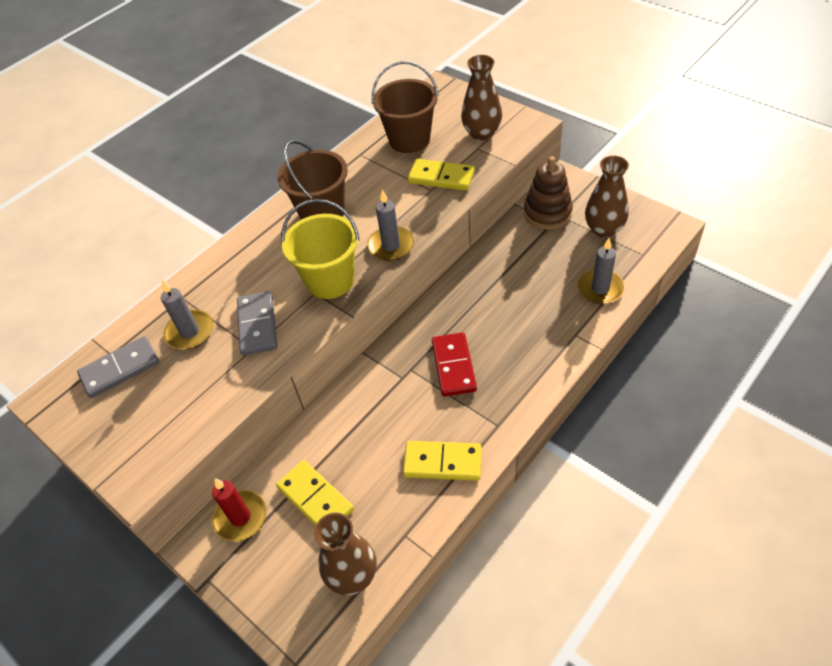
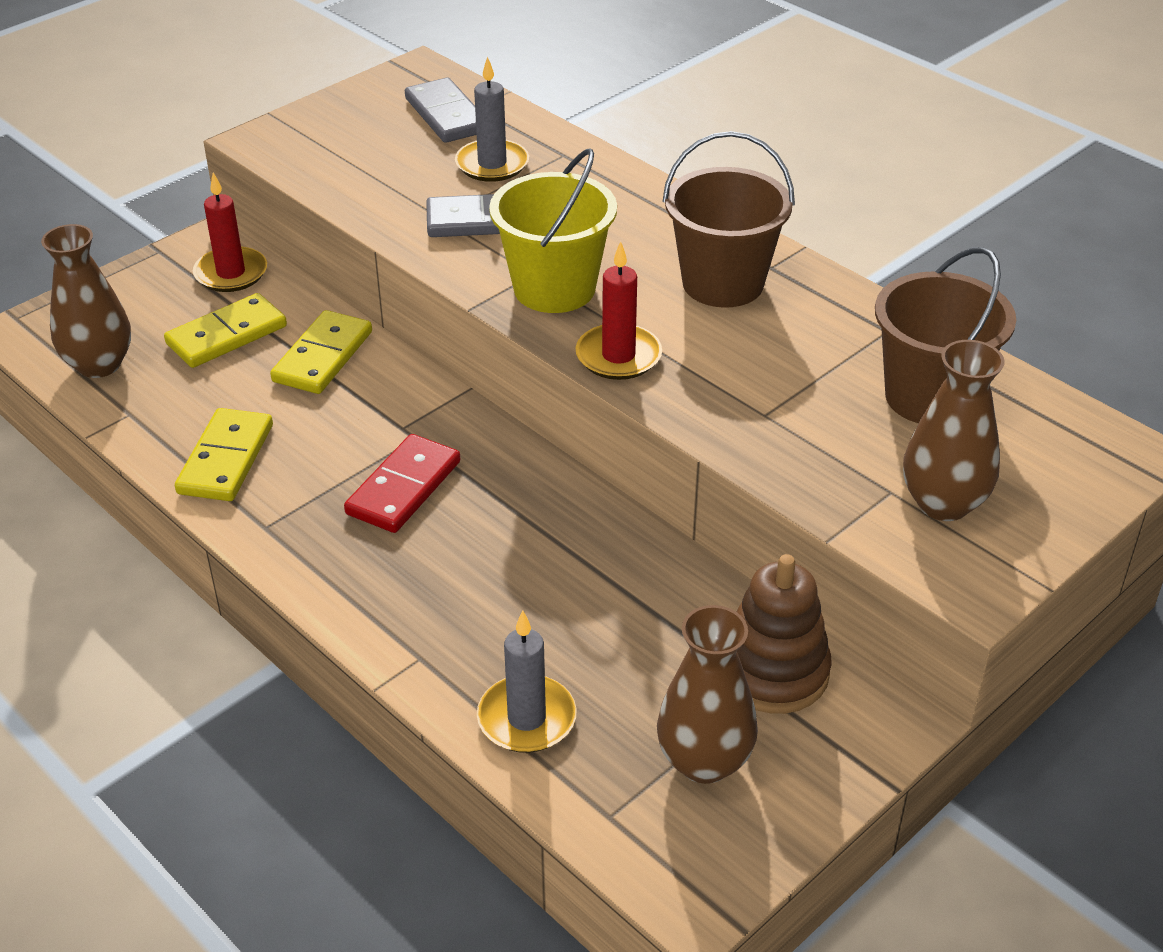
camera: 90 degrees right, 10 degrees down
(391, 246) = (618, 356): grey candle -> red candle
(441, 177) = (799, 431): yellow domino -> yellow domino (323, 357)
(454, 366) = (404, 488): red domino -> red domino turned 60 degrees counterclockwise

